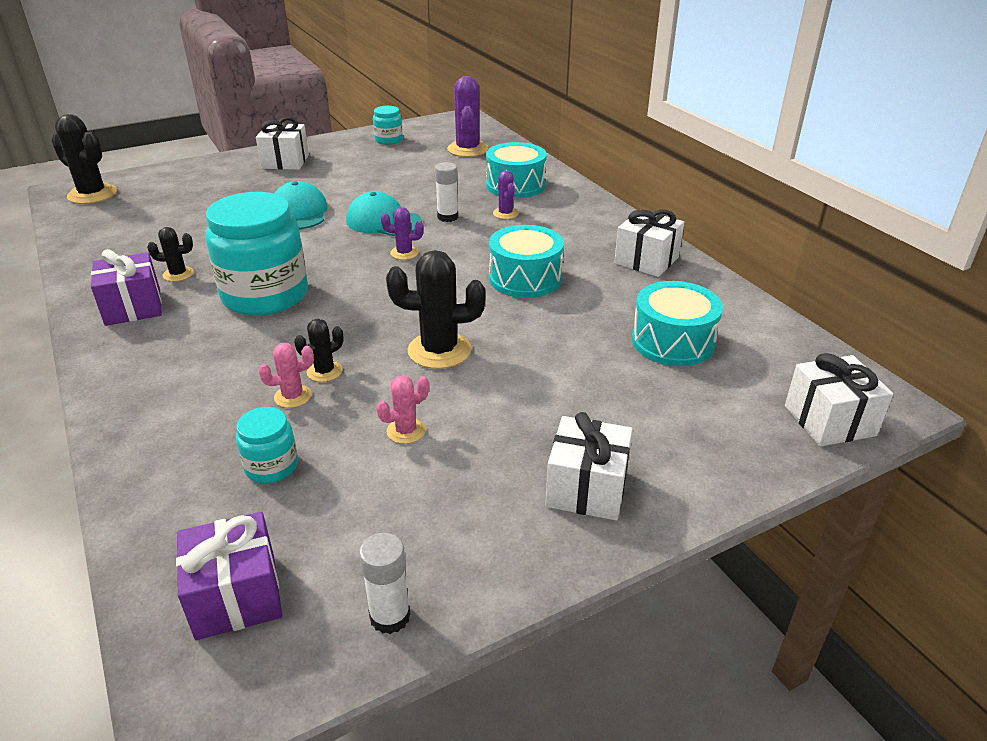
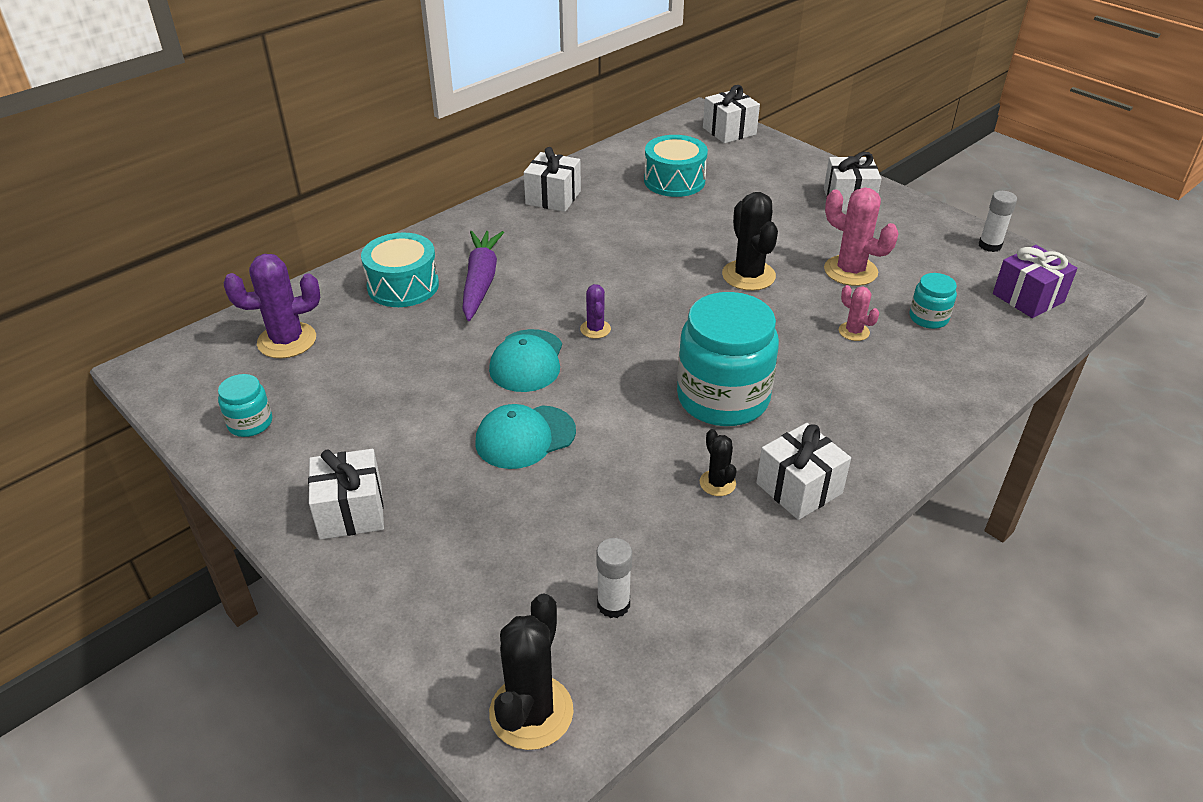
camera: 105 degrees left, 5 degrees up
(133, 307) = (799, 488): purple gift -> white gift
(324, 371) = (813, 325): black cactus -> none
(406, 431) = (850, 271): pink cactus -> pink cactus, size x1.86
(447, 217) = (501, 318): white glue stick -> white glue stick (613, 604)
(505, 213) = (480, 282): purple cactus -> purple carrot
(525, 278) = (613, 252): turquoise drum -> none

